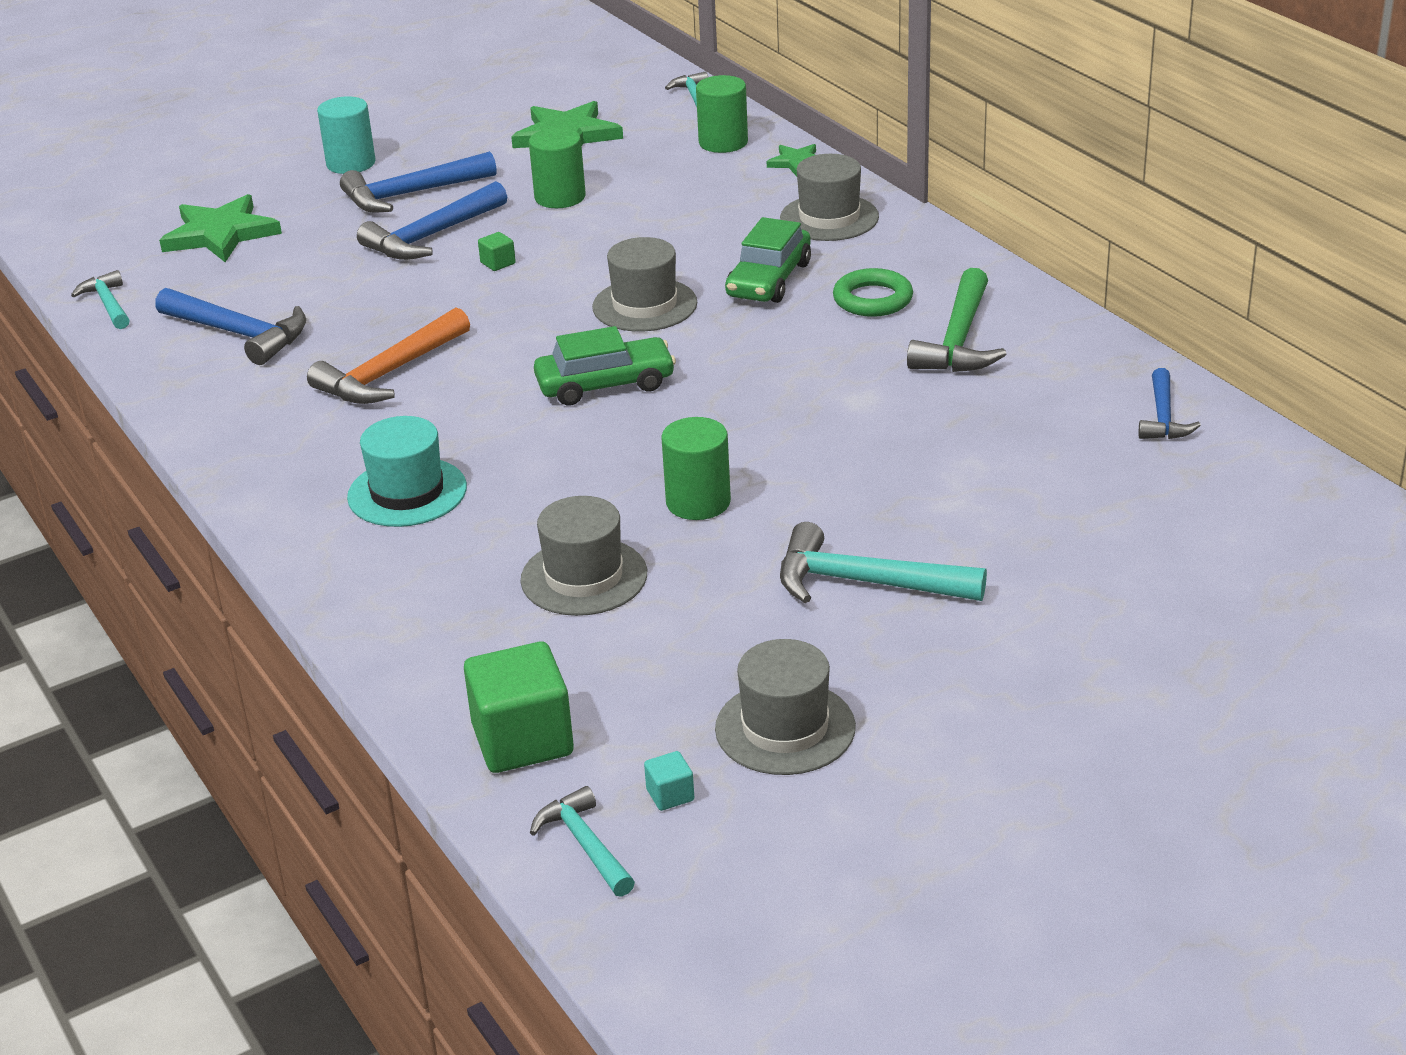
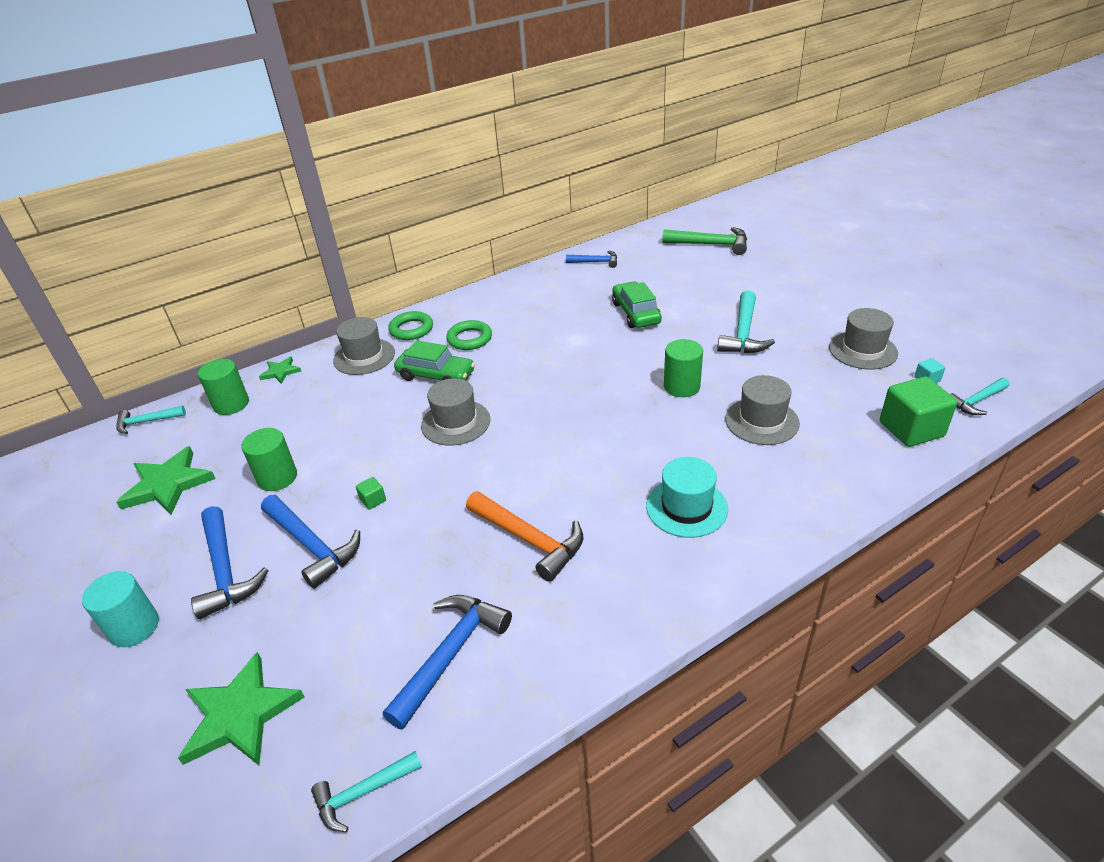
camera: 90 degrees left, 5 degrees up
(605, 384) = (554, 431): green car -> green car (636, 313)
(907, 247) = (411, 329): none -> green ring
(958, 340) = (519, 312): green hammer -> green hammer (711, 245)

